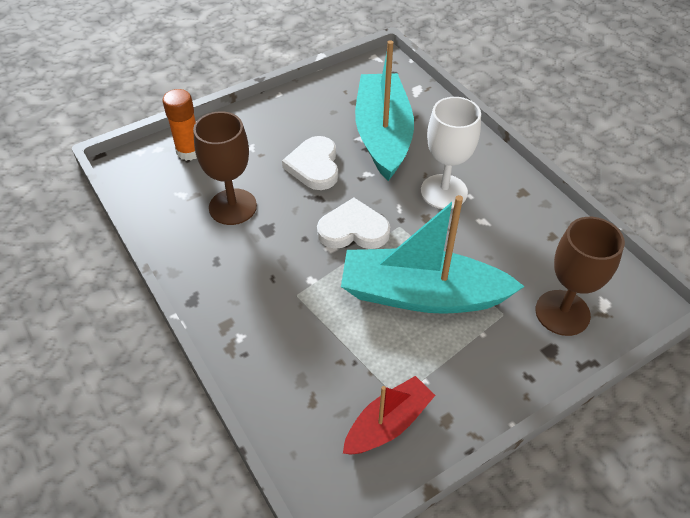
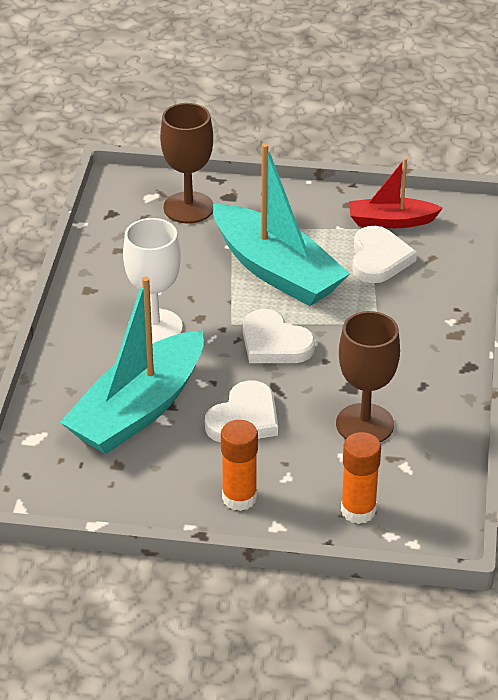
camera: 140 degrees left, 10 degrees down
(267, 121) = (239, 498): none -> orange glue stick
(356, 366) = (379, 259): none -> white heart

